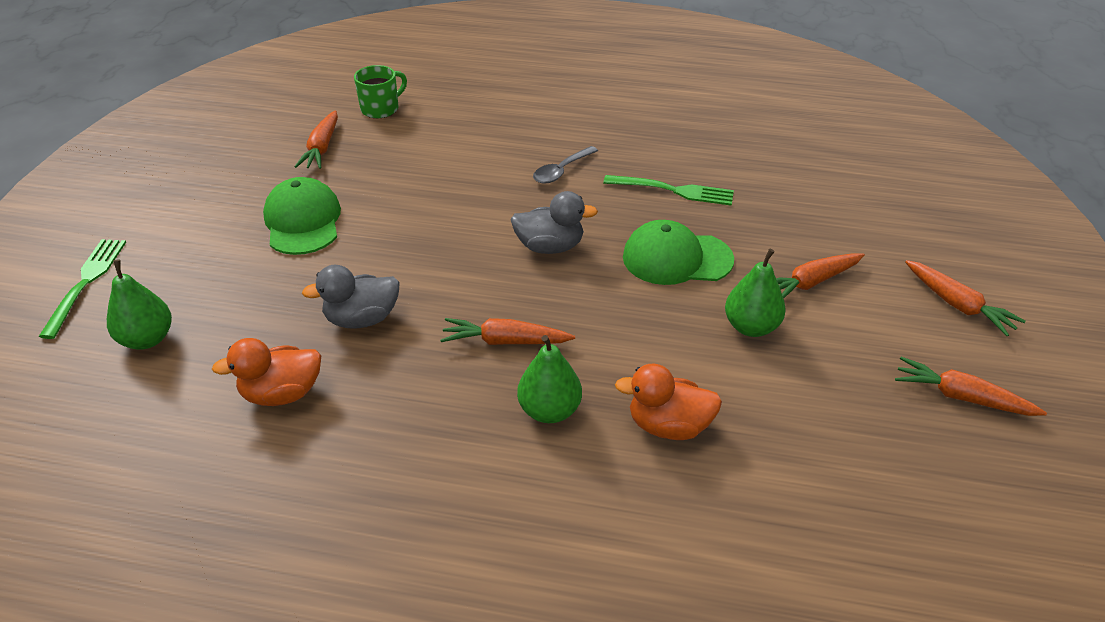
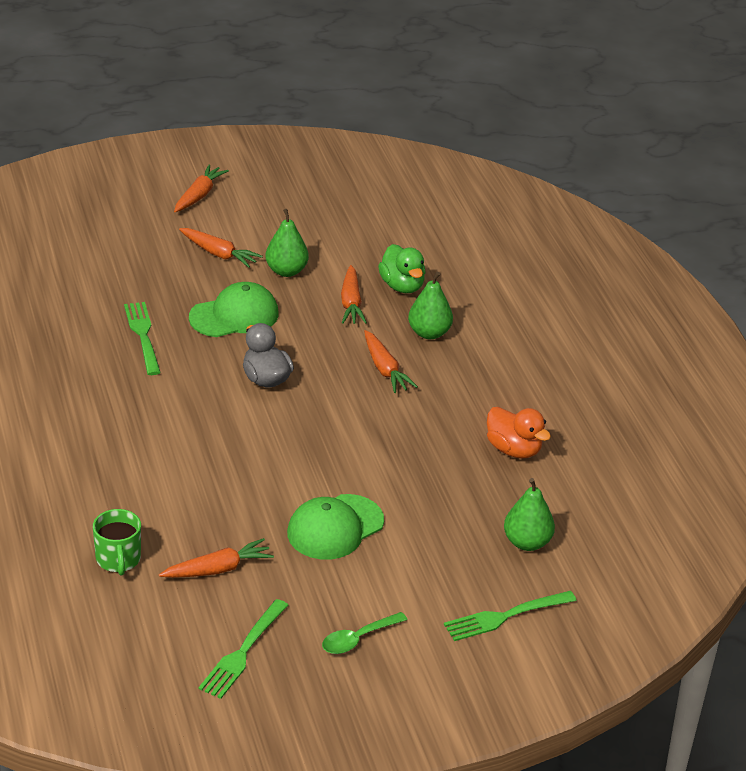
camera: 120 degrees left, 5 degrees down
(170, 191) = (358, 639): none -> green spoon
(227, 136) = (243, 652): none -> green fork
(362, 319) = (418, 443): grey duck -> none
(381, 109) = (118, 559): green mug -> green mug turned 120 degrees counterclockwise
(561, 171) = (154, 403): grey spoon -> none
(668, 426) = (402, 286): orange duck -> green duck
(676, 258) = (234, 316): green cap -> green cap turned 90 degrees counterclockwise
(962, 397) = (290, 189): orange carrot -> orange carrot (351, 303)

